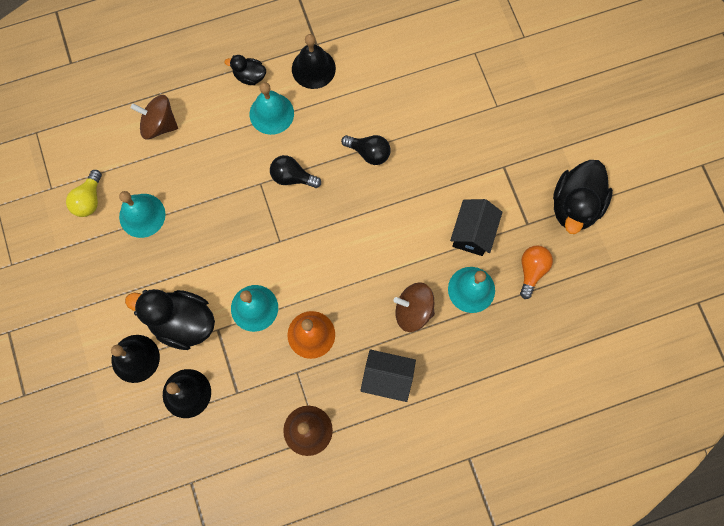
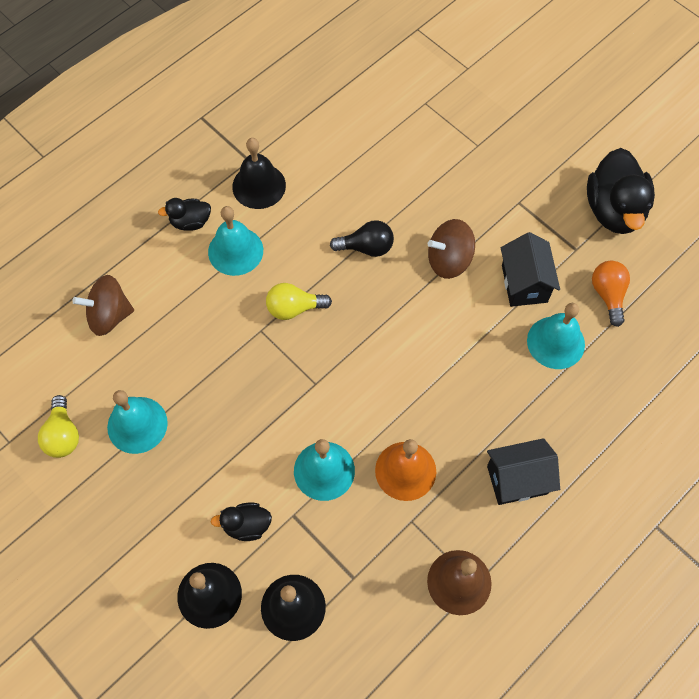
camera: 25 degrees left, 10 degrees down
(182, 322) = (246, 525): black duck -> black duck, size x0.51
(292, 177) = (294, 308): black light bulb -> yellow light bulb
(413, 310) = (505, 393): brown spinning top -> brown spinning top (449, 260)

